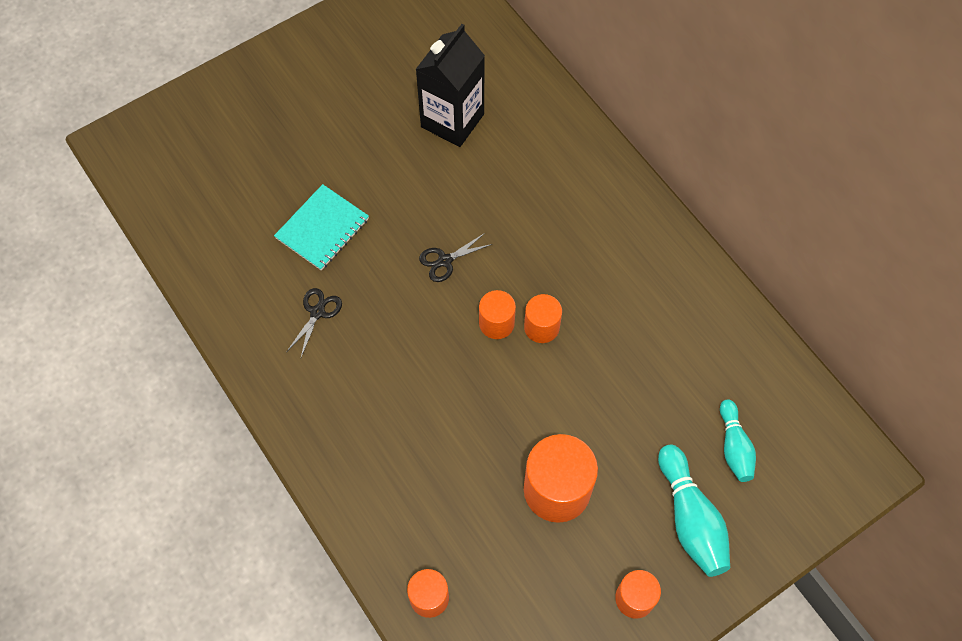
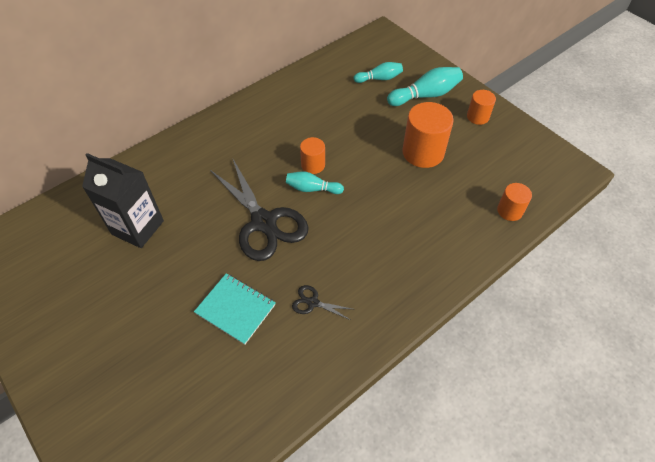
camera: 95 degrees left, 10 degrees down
(445, 261) = (264, 222): black scissors -> black scissors, size x2.39
(496, 323) = (312, 189): orange cylinder -> turquoise bowling pin

